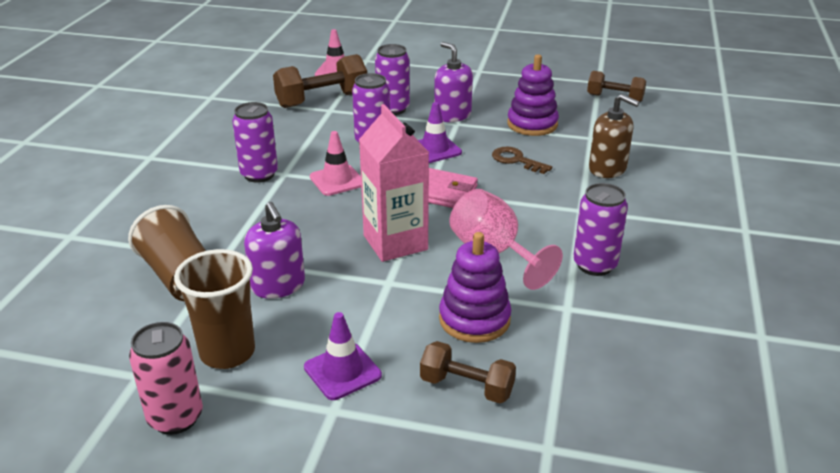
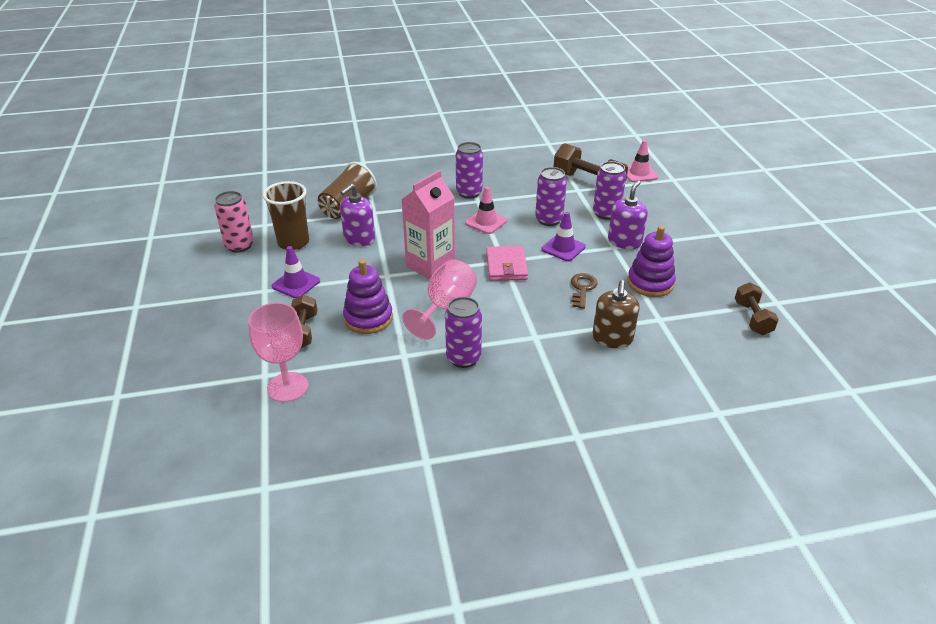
camera: 65 degrees right, 5 degrees up
(586, 427) = (287, 387): none -> pink goblet

